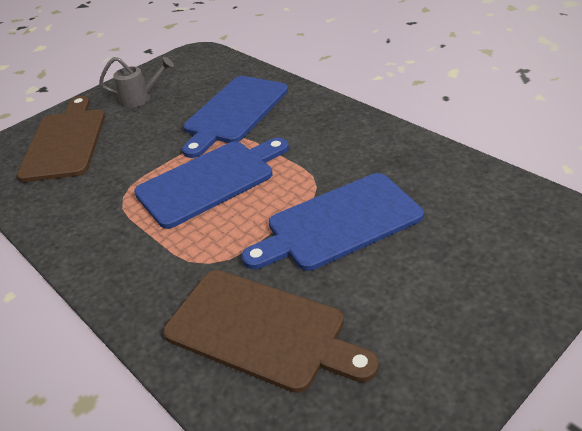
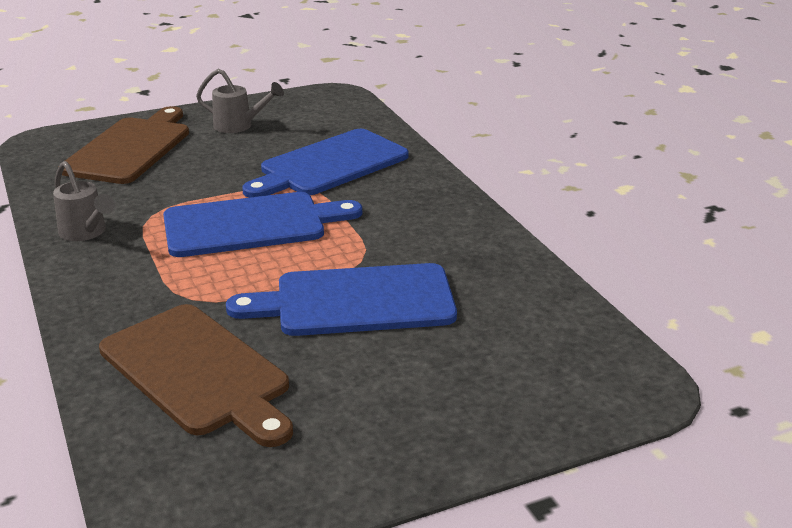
camera: 15 degrees right, 10 degrees down
(79, 229) = (86, 233): none -> grey watering can

